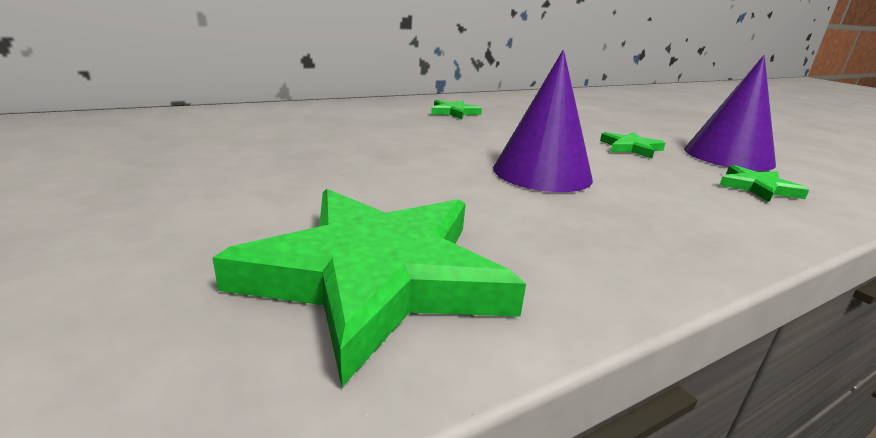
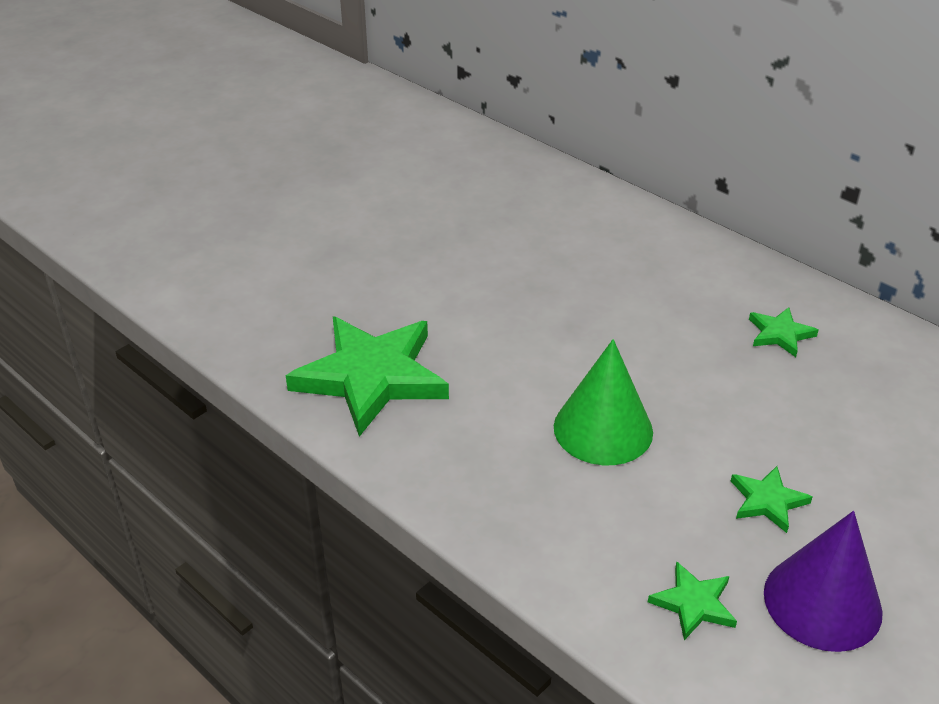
camera: 75 degrees right, 15 degrees up
(542, 173) = (603, 429): purple cone -> green cone

